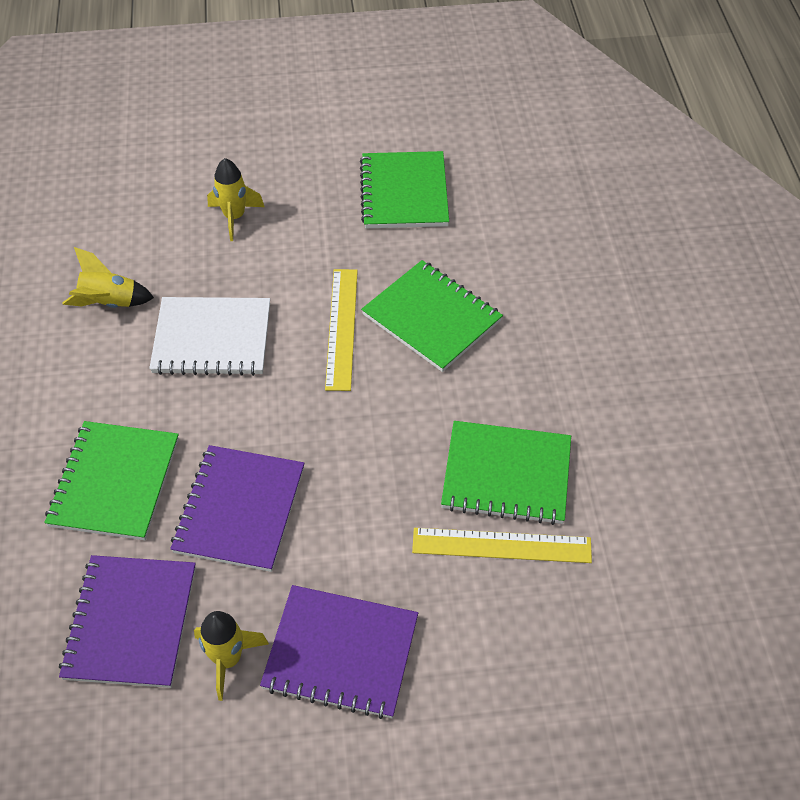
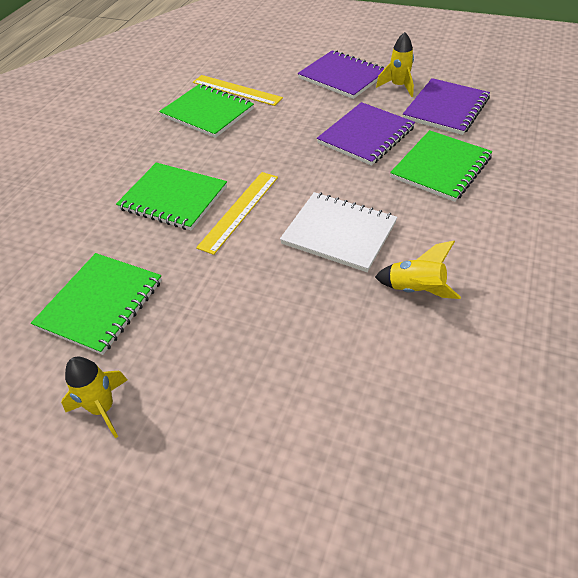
camera: 150 degrees left, 5 degrees down
(234, 217) = (266, 336): yellow rocket -> yellow rocket (103, 408)
(431, 318) = (173, 198): green notebook -> green notebook turned 45 degrees counterclockwise

